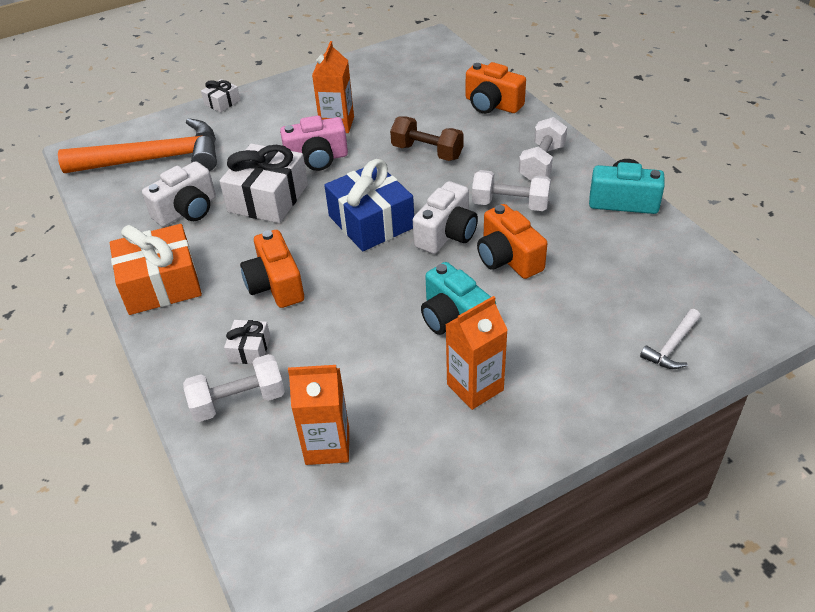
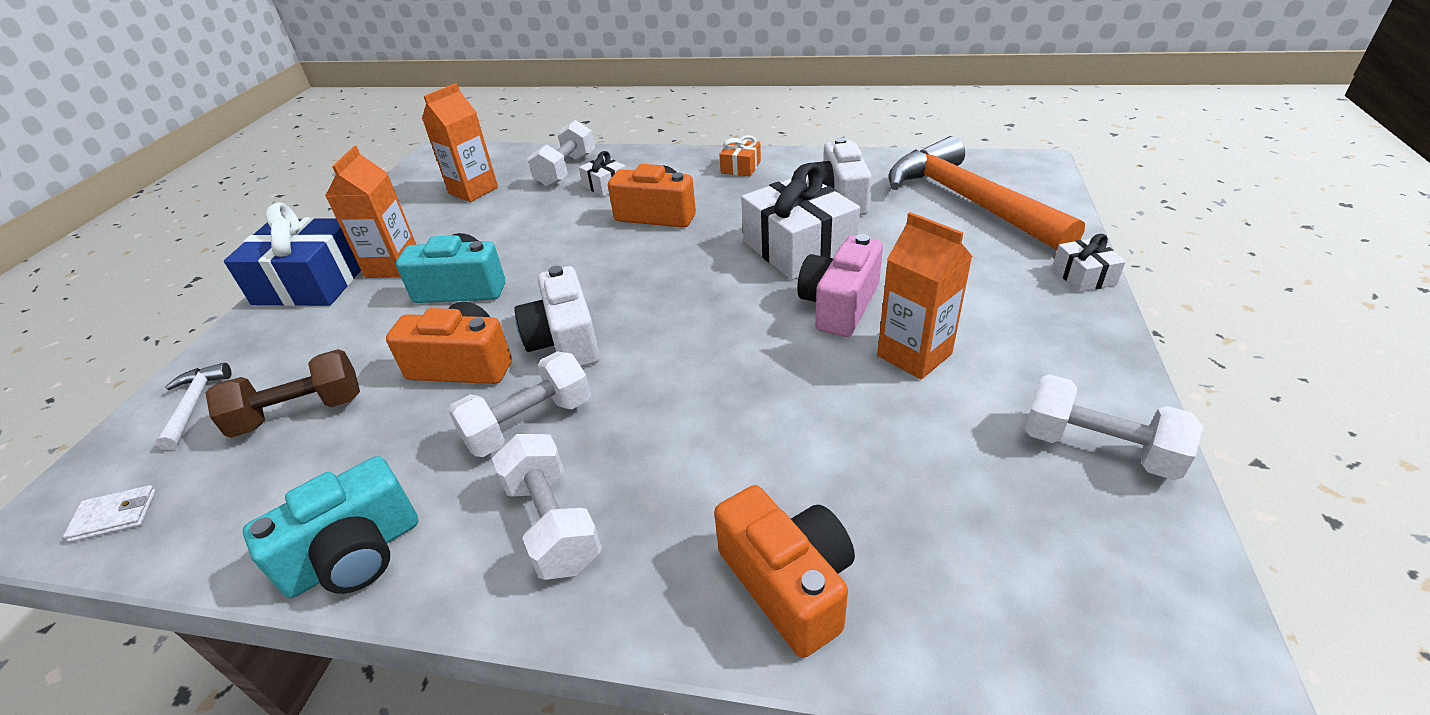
camera: 130 degrees right, 5 degrees down
(155, 159) = (968, 201): orange hammer -> orange hammer turned 120 degrees clockwise
(161, 284) = (741, 167): orange gift -> orange gift, size x0.48
(354, 72) = (1098, 448): none -> white dumbbell
(371, 222) = (663, 298): blue gift -> blue gift (311, 283)
(427, 152) = (739, 409): brown dumbbell -> brown dumbbell (299, 413)
(492, 104) = (788, 584): orange camera -> orange camera turned 75 degrees clockwise
(730, 294) = (115, 516): none -> white wallet

